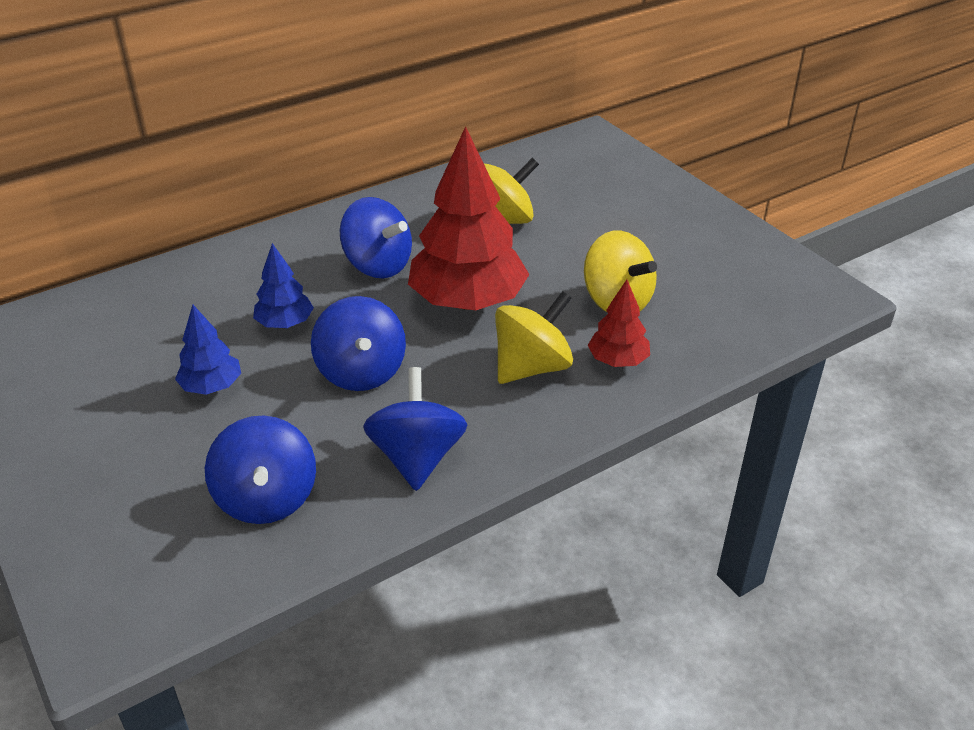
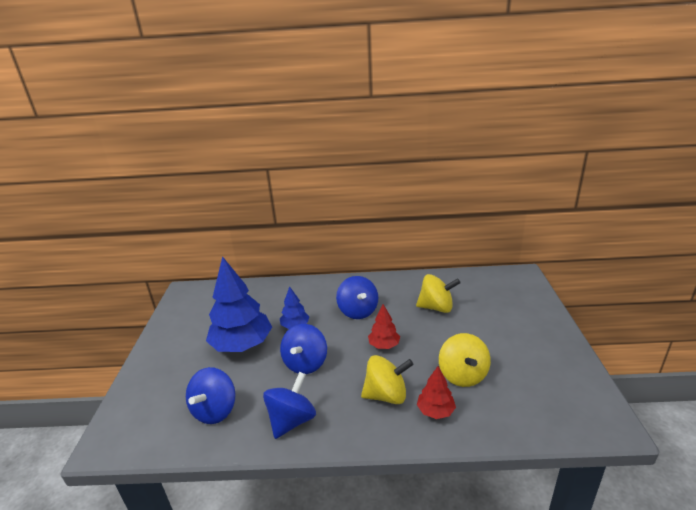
camera: 35 degrees right, 10 degrees down
(212, 387) = (242, 345): blue tree -> blue tree, size x2.05
(468, 302) = (384, 345): red tree -> red tree, size x0.49

